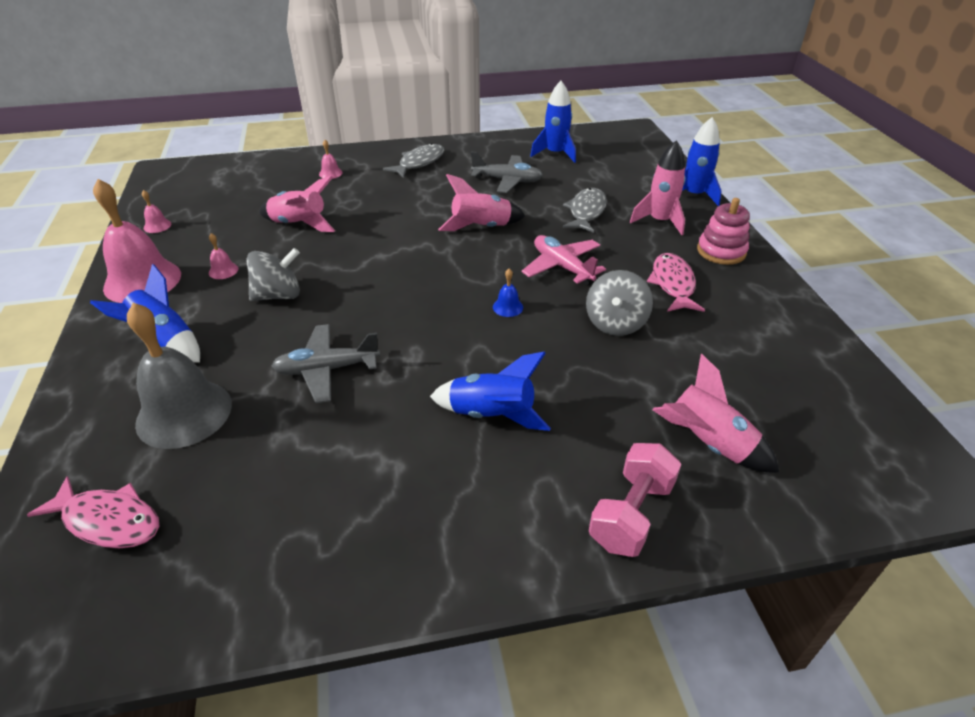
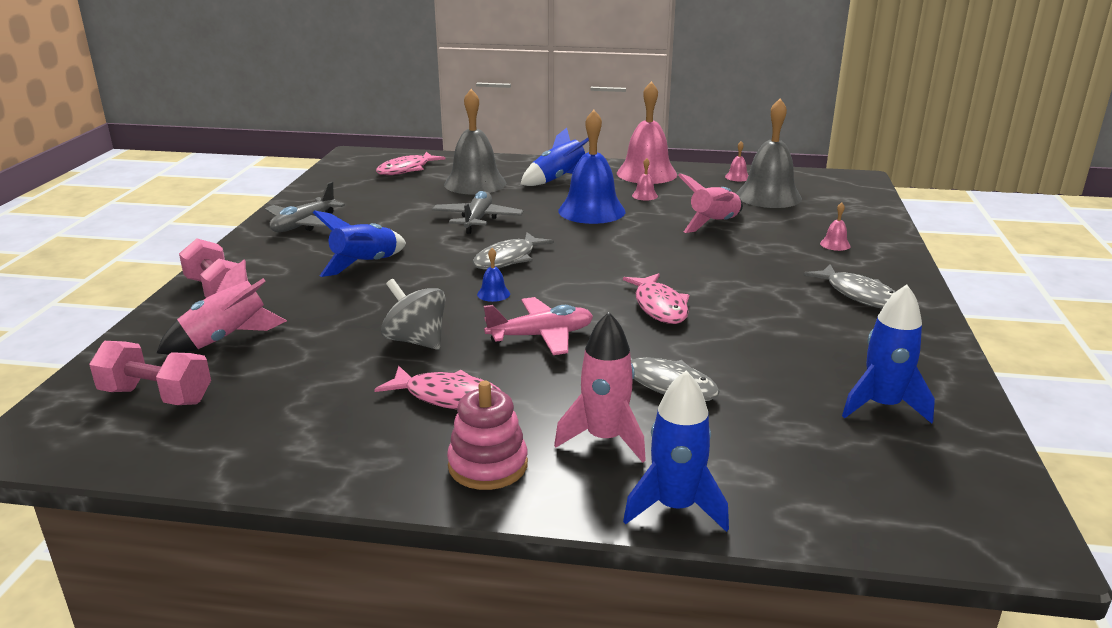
camera: 110 degrees right, 15 degrees down
(217, 206) = (768, 196): none -> grey bell
(278, 295) = (591, 211): grey spinning top -> blue bell
(429, 318) = (508, 259): none -> grey fish
(481, 227) = (659, 306): pink rocket -> pink fish
(507, 181) = (785, 345): grey plane -> grey plane (304, 224)
(818, 436) = (156, 396): none -> pink dumbbell

